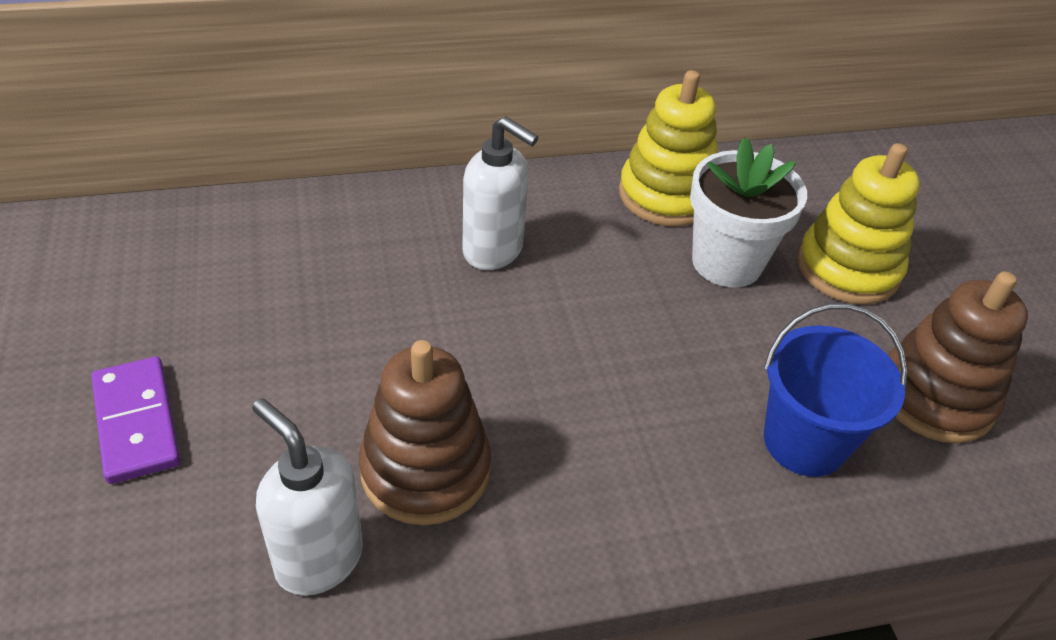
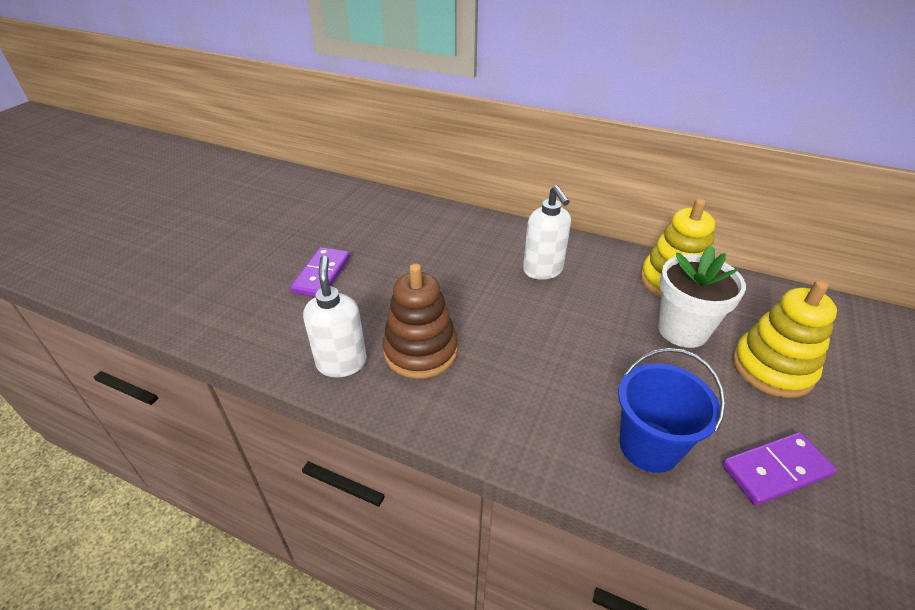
camera: 40 degrees right, 5 degrees down
(935, 397) = (776, 470): brown stacking toy -> purple domino

